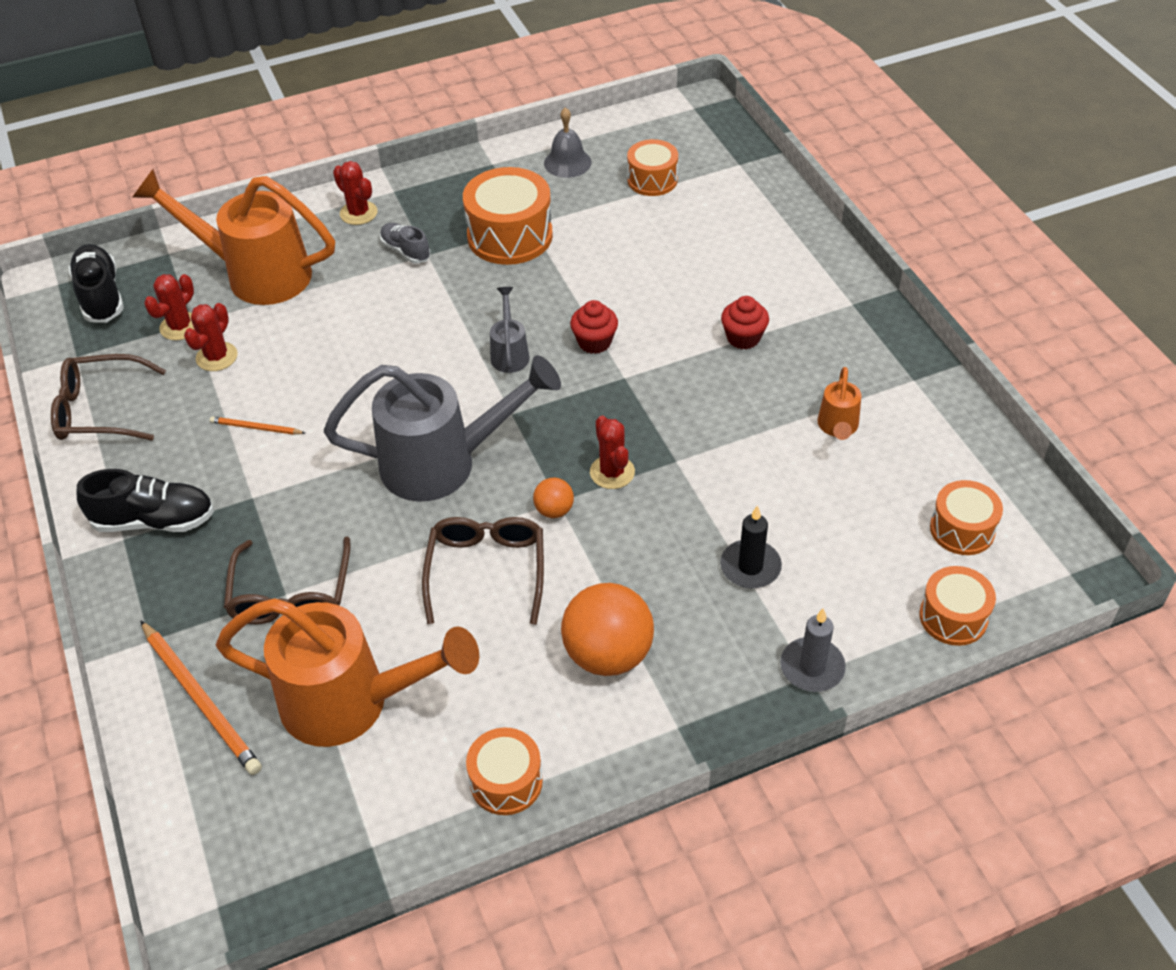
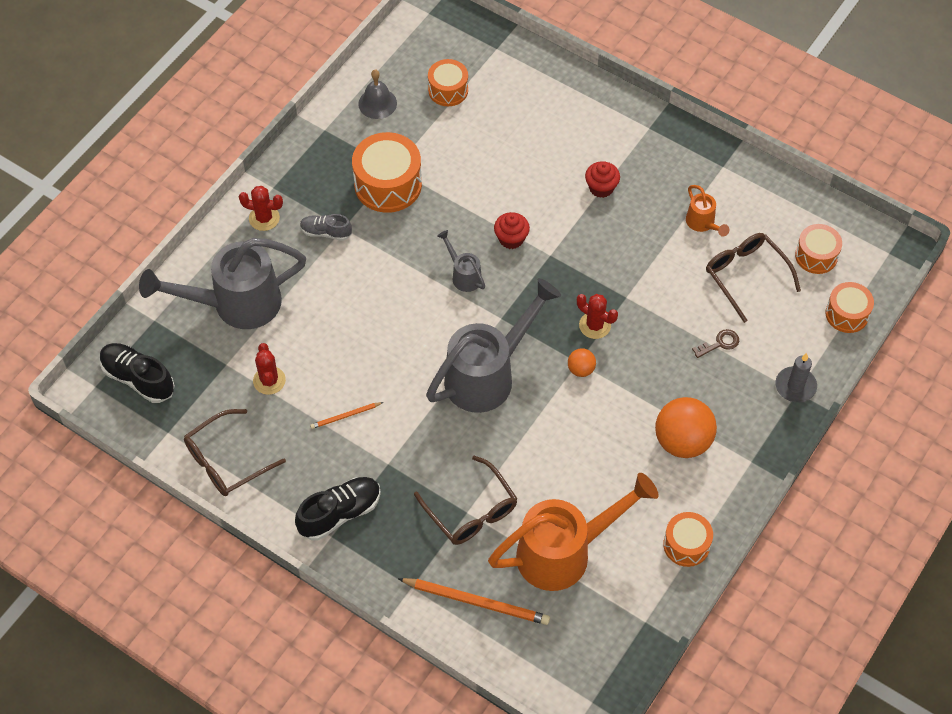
camera: 35 degrees left, 10 degrees up
(180, 326) = (221, 372): red cactus -> none
(255, 274) = (235, 304): orange watering can -> grey watering can
(486, 571) = (574, 430): brown glasses -> brown glasses (746, 276)
(750, 567) = (719, 343): black candle -> brown key

